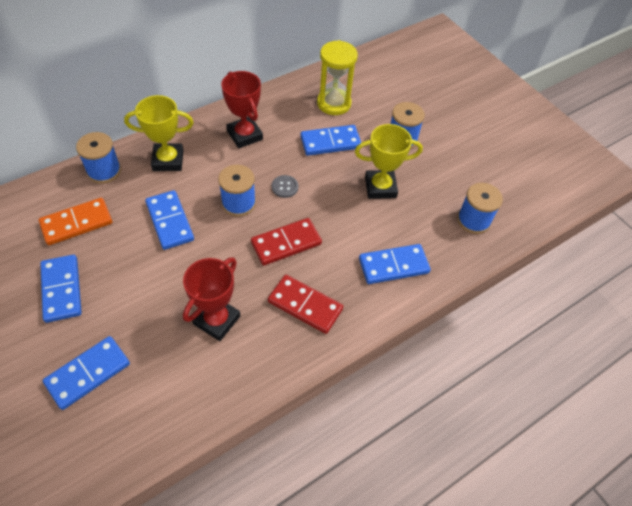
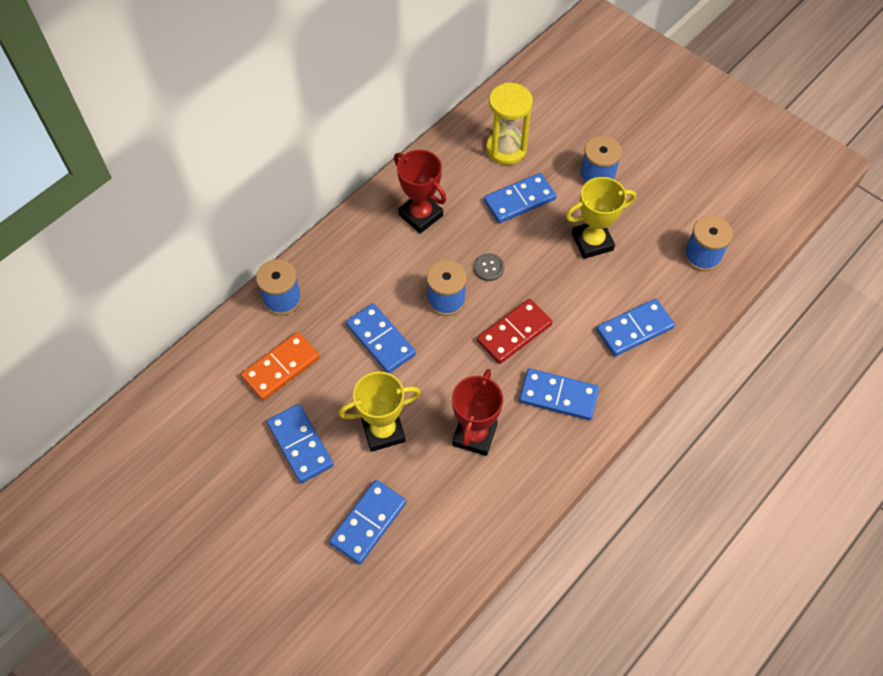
camera: 10 degrees left, 5 degrees up
(168, 160) = (348, 268): yellow trophy -> yellow trophy (383, 431)
(305, 305) = (558, 396): red domino -> blue domino

